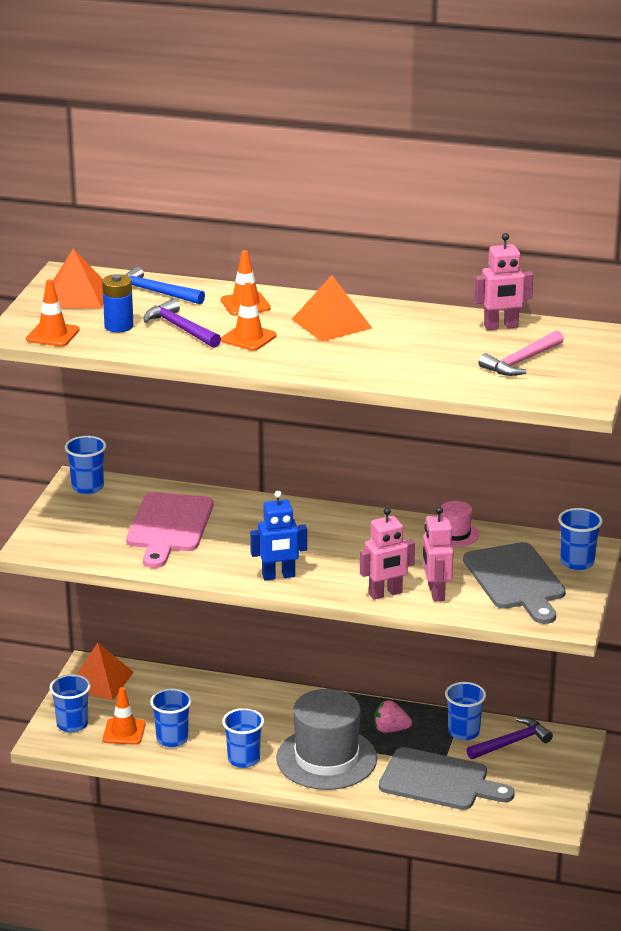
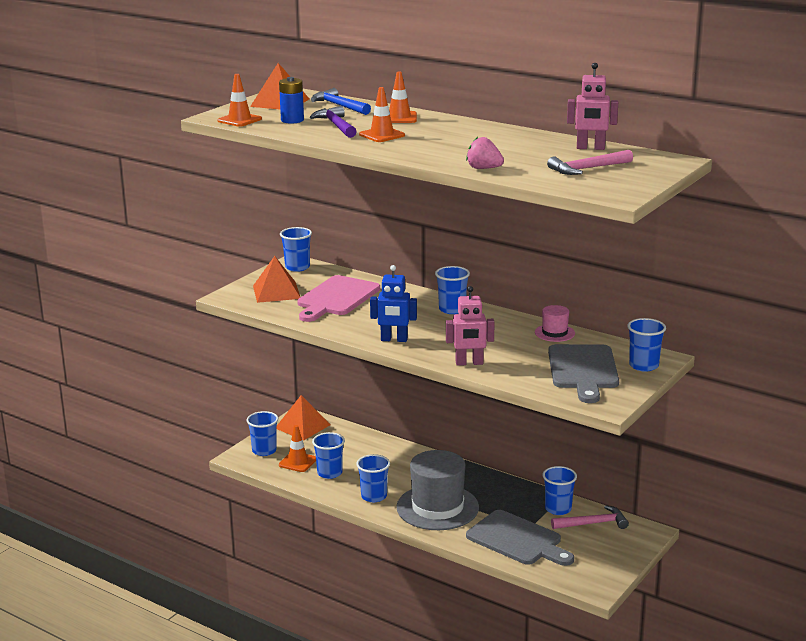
camera: 20 degrees right, 5 degrees down
(318, 520) = (452, 309): none -> blue cup
(331, 323) = (455, 133): orange pyramid -> orange pyramid (276, 292)
(390, 729) = (500, 496): pink strawberry -> pink strawberry (484, 168)
(436, 592) = (510, 368): pink robot -> none
(511, 743) = (593, 523): purple hammer -> pink hammer

